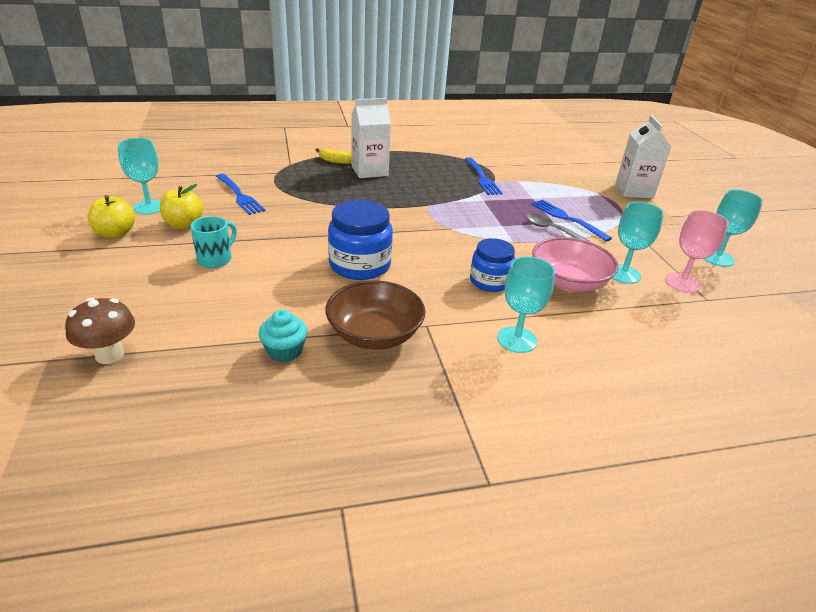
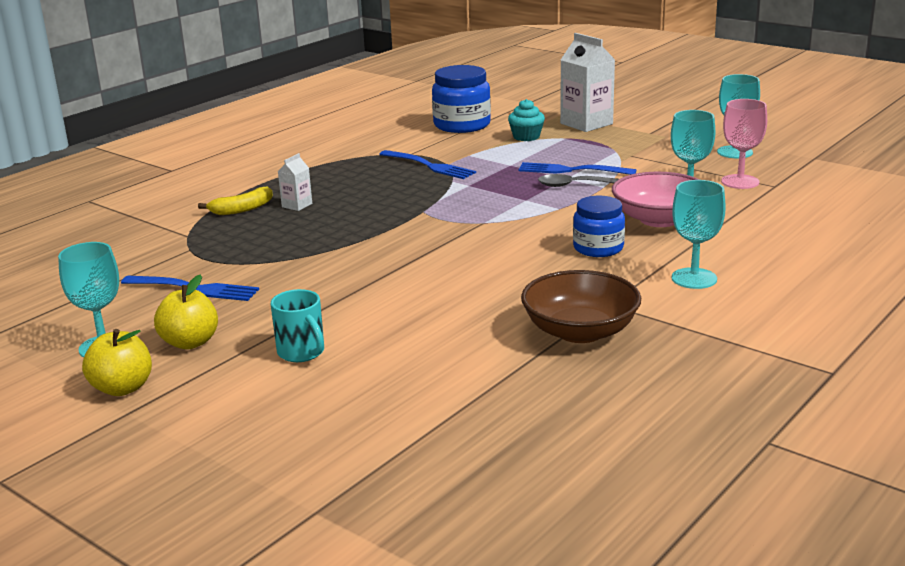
camera: 35 degrees left, 10 degrees down
(109, 355) = (371, 473): brown mushroom -> none
(216, 259) = (302, 353): turquoise mug -> turquoise mug turned 150 degrees clockwise
(284, 351) = (529, 382): turquoise cupcake -> turquoise cupcake (526, 137)
(360, 265) = (460, 289): blue jar -> blue jar (462, 125)
(369, 171) = (297, 205): white carton -> white carton, size x0.50

